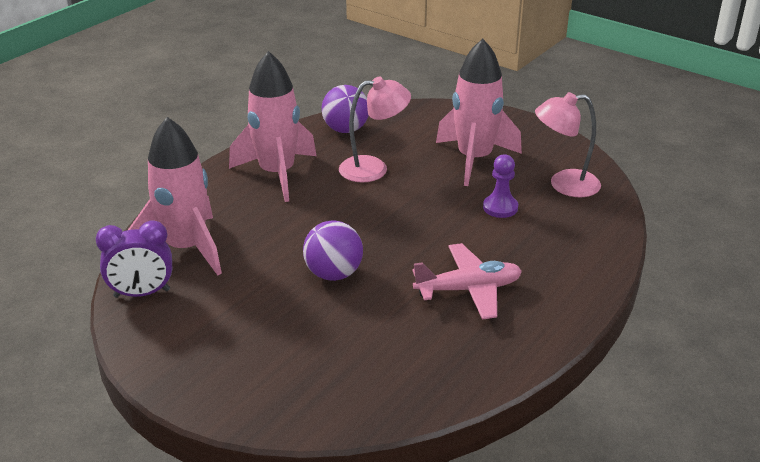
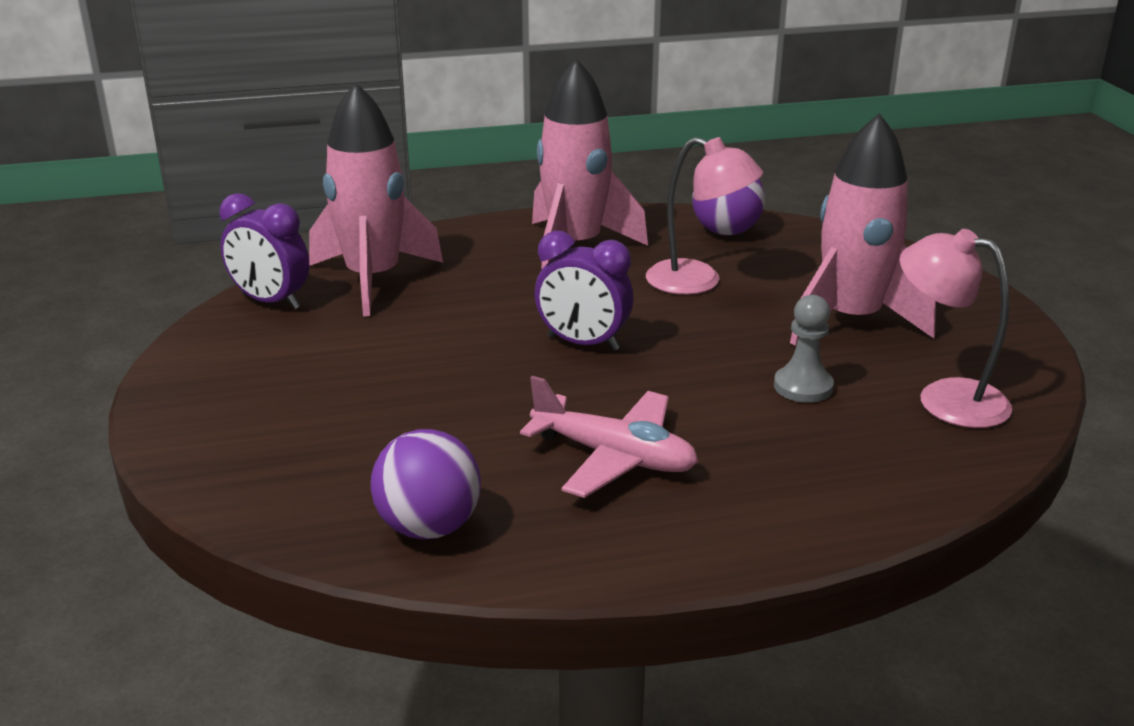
camera: 40 degrees right, 5 degrees down
(333, 274) = (481, 367): purple ball -> purple ball (429, 527)
(366, 233) = (583, 343): none -> purple clock
(500, 207) = (803, 387): purple pawn -> grey pawn

